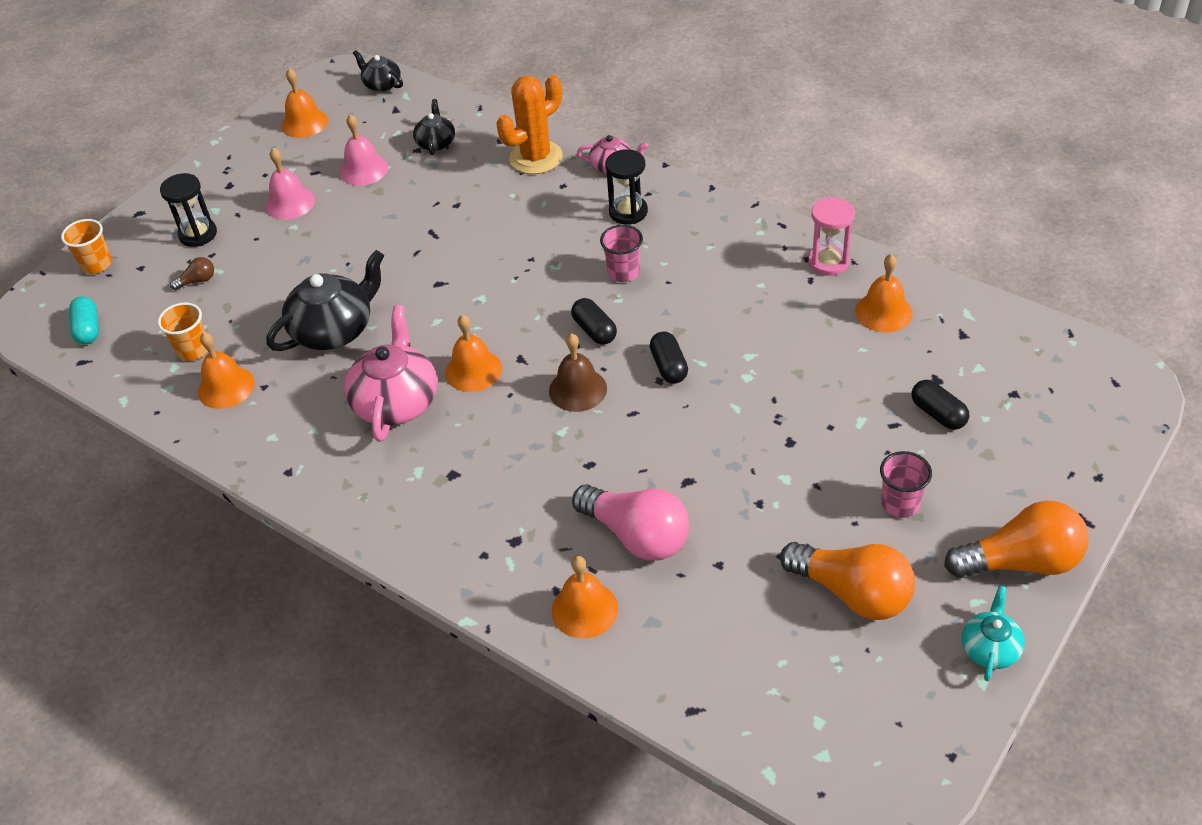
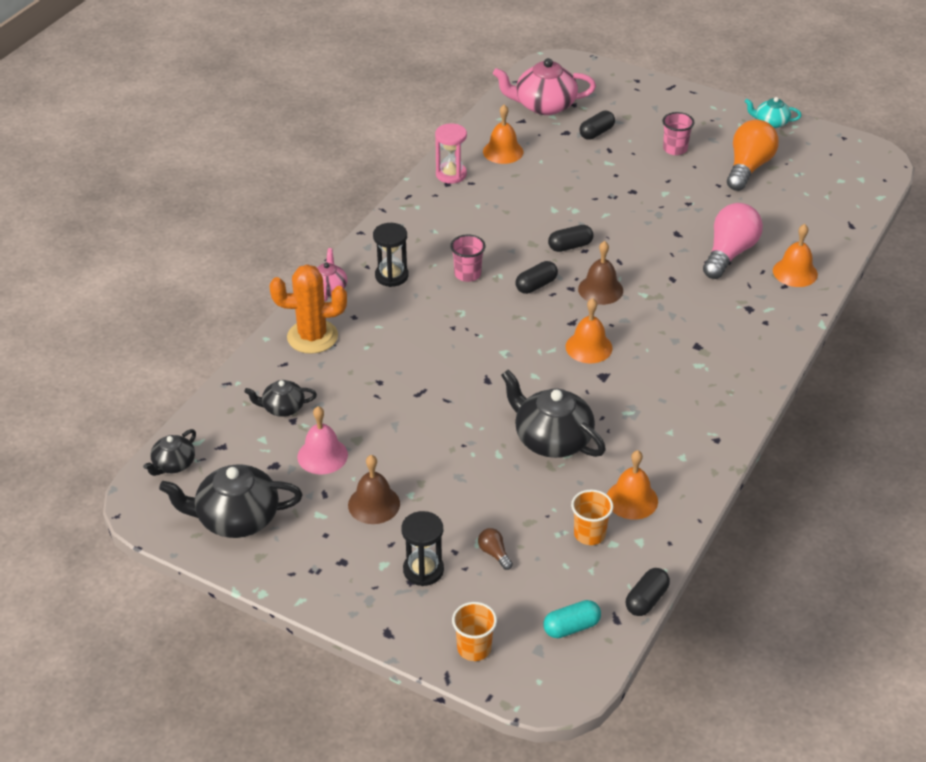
camera: 100 degrees left, 5 degrees down
(93, 386) = (646, 600): none -> black capsule
(290, 203) = (374, 504): pink bell -> brown bell
(304, 123) = (236, 518): orange bell -> black teapot
(396, 401) = (629, 387): pink teapot -> pink teapot (544, 105)
(536, 158) = (312, 337): orange cactus -> orange cactus turned 45 degrees counterclockwise
(1020, 562) = (707, 109): orange light bulb -> none

